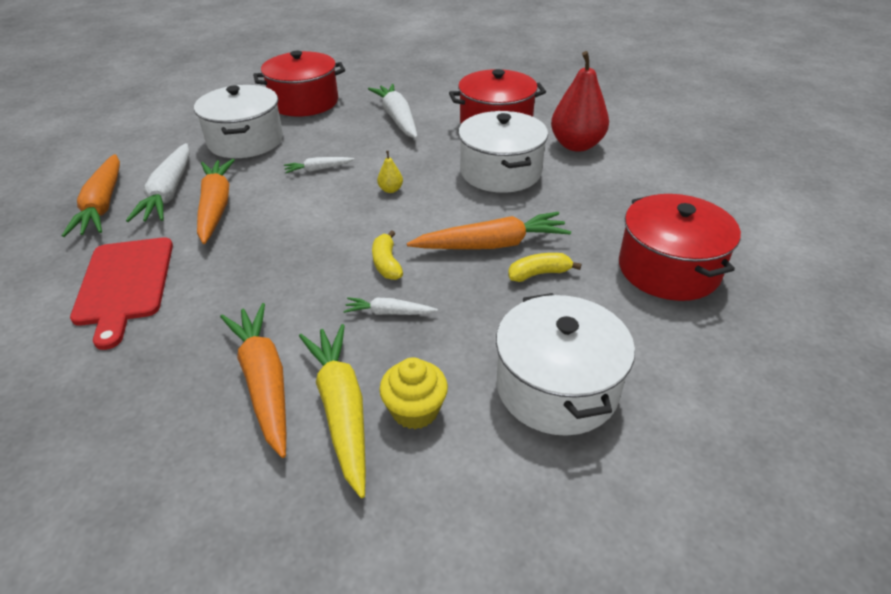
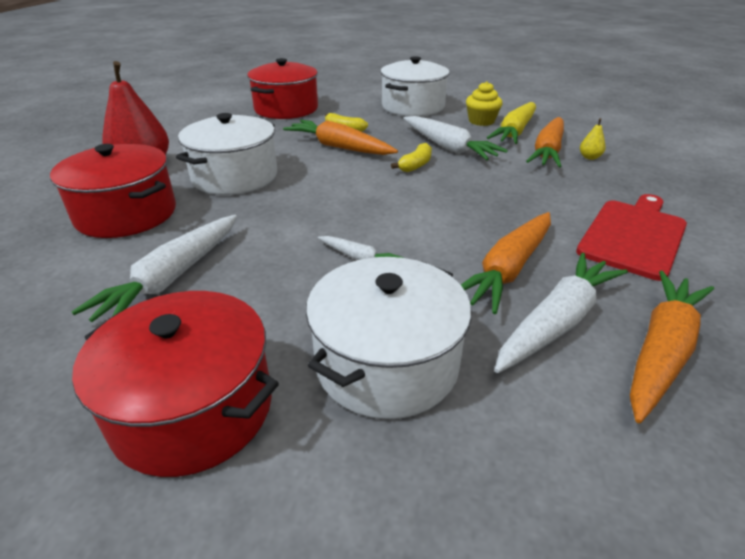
camera: 135 degrees left, 5 degrees down
(389, 313) = (448, 147): white carrot -> white carrot, size x1.97
(391, 190) = (333, 204): yellow pear -> yellow pear (589, 157)

